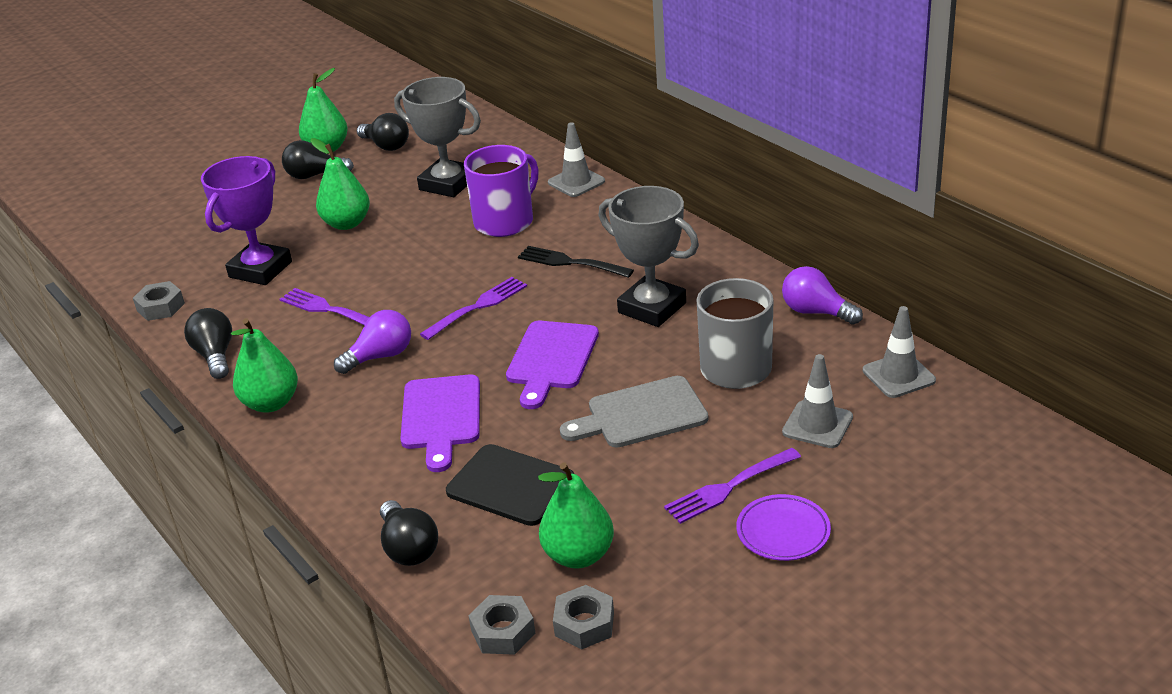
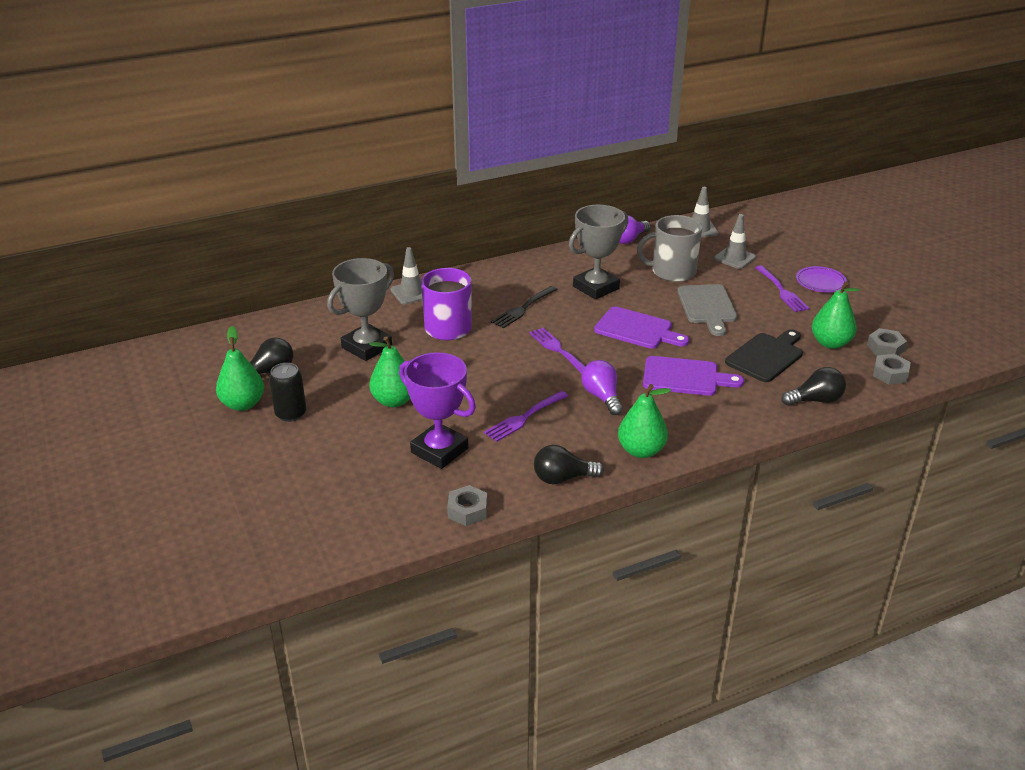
camera: 80 degrees left, 0 degrees up
(314, 175) = (291, 414): black light bulb -> black can

